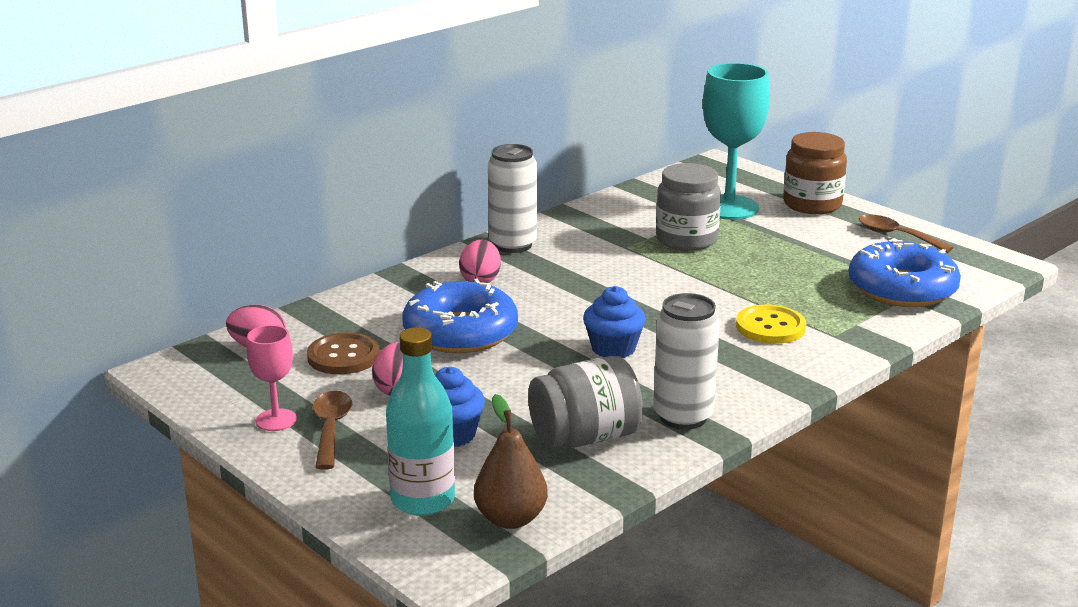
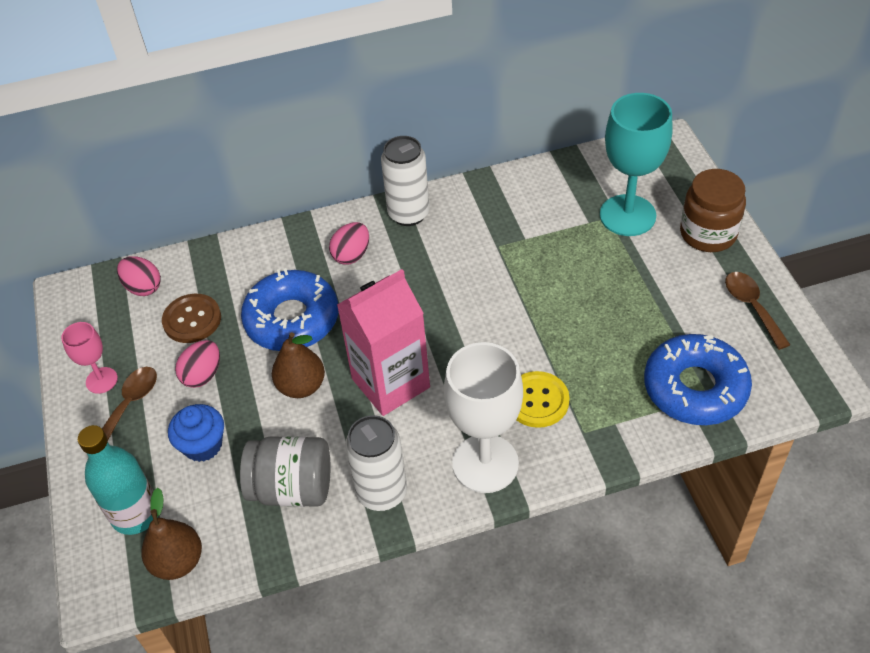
camera: 30 degrees right, 25 degrees up
(520, 371) = (301, 386): none -> brown pear
(613, 348) = (390, 383): blue cupcake -> pink carton
(686, 239) = (556, 252): grey jar -> none
(765, 374) = (485, 463): none -> white goblet

